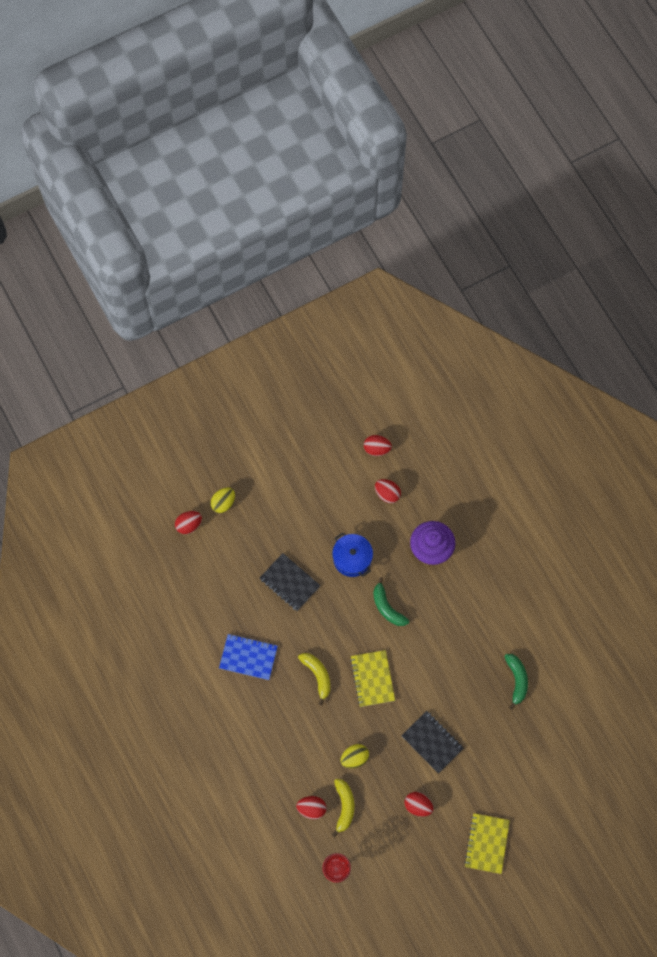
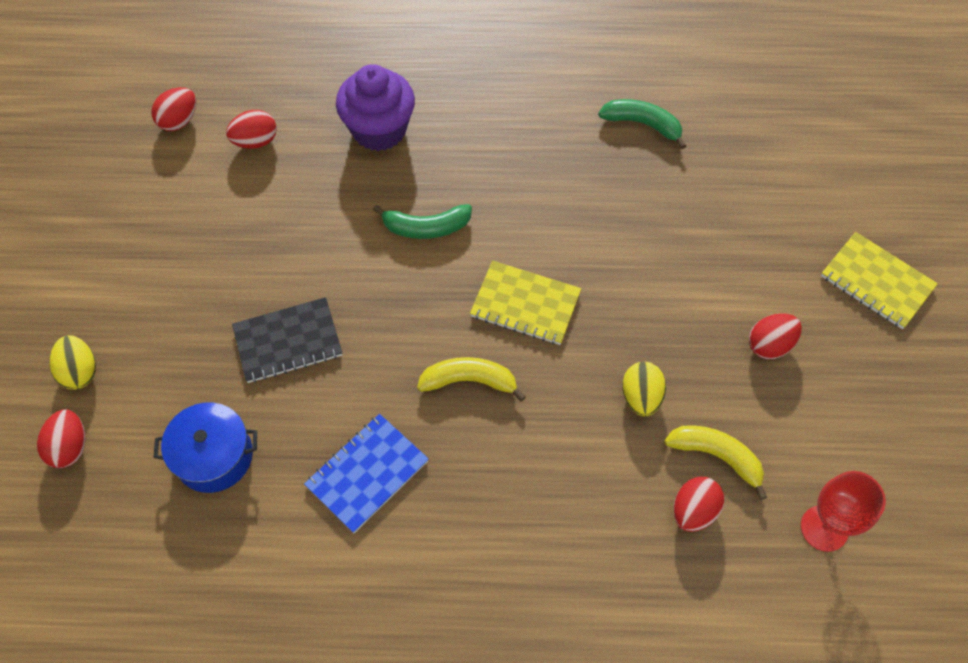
camera: 60 degrees left, 10 degrees down
(352, 558) = (317, 235): blue pot -> blue pot (214, 456)
(432, 742) = (676, 274): black notebook -> none

